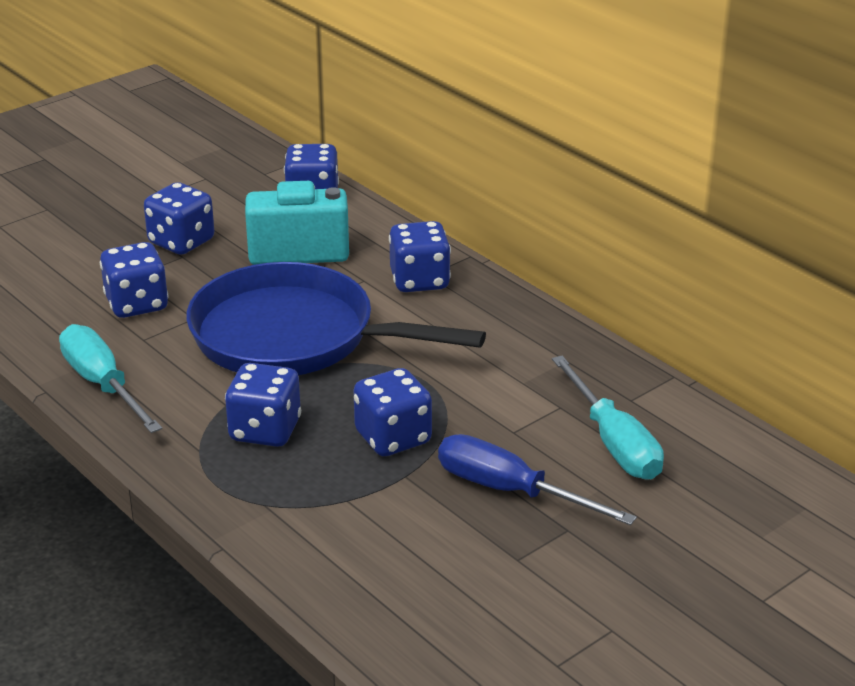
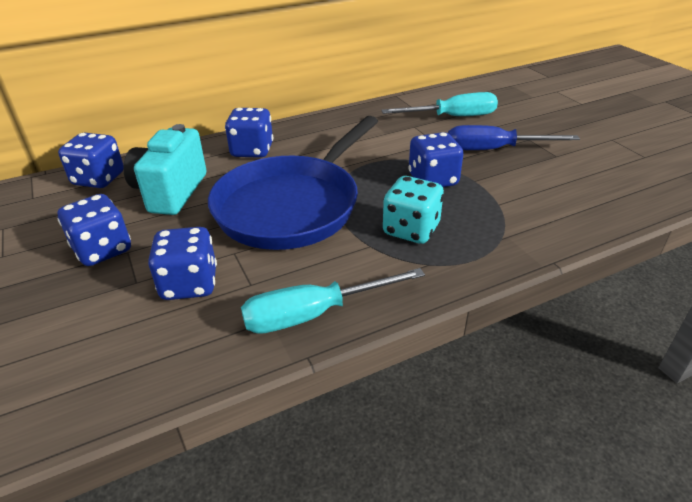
camera: 75 degrees left, 5 degrees up
(265, 430) = (411, 230): blue dice -> turquoise dice
(510, 491) = (494, 149): blue screwdriver -> blue screwdriver turned 45 degrees clockwise

